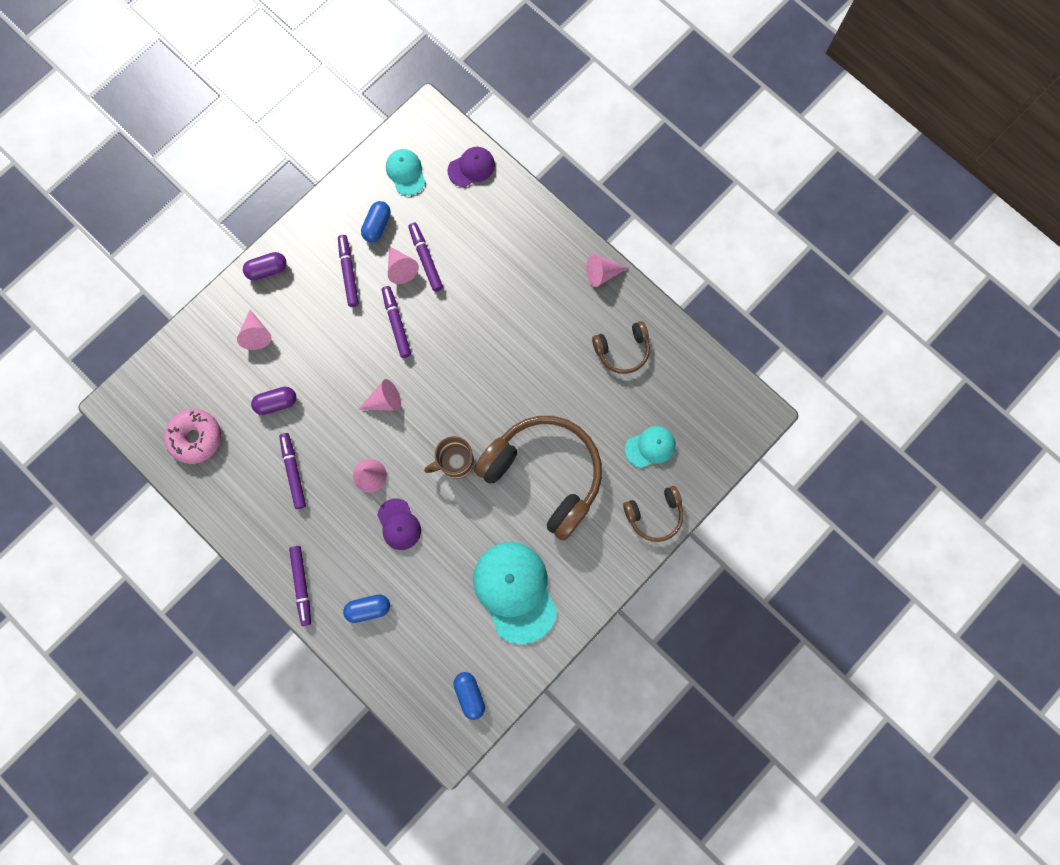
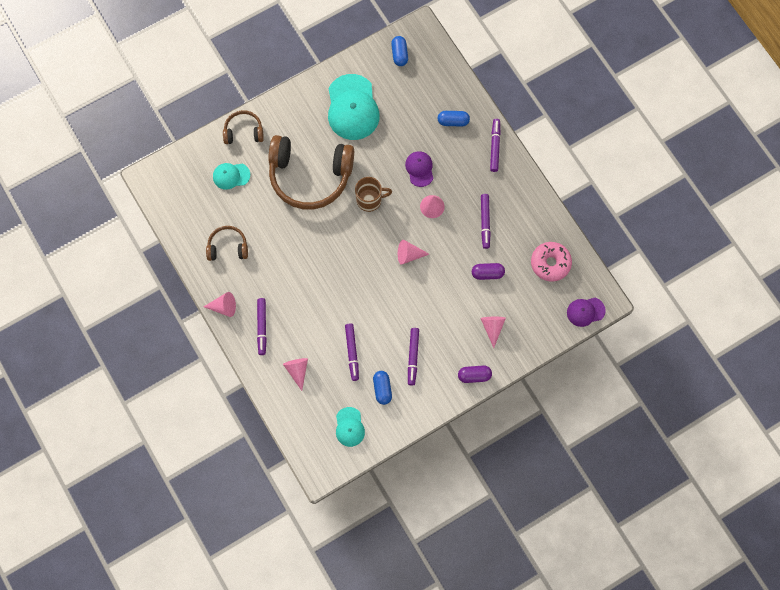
camera: 165 degrees left, 5 degrees down
(377, 225) = (382, 389): blue capsule -> blue capsule turned 45 degrees counterclockwise
(396, 323) = (386, 309): purple marker -> purple marker (262, 327)
(401, 269) = (372, 350): pink cone -> pink cone (297, 370)
(471, 167) = (297, 417): purple cap -> purple cap (585, 311)
(545, 474) = (310, 176): brown headphones -> brown headphones turned 45 degrees counterclockwise

